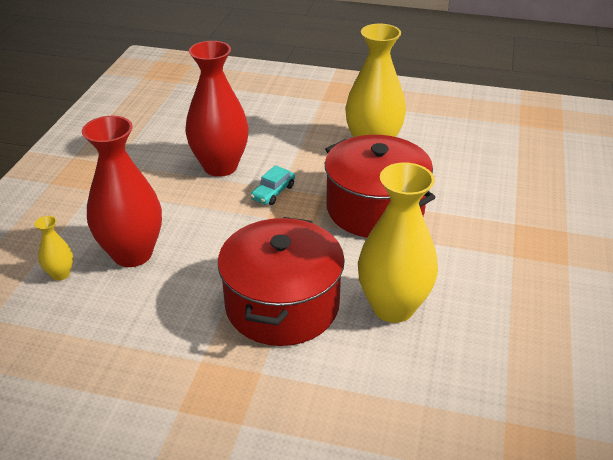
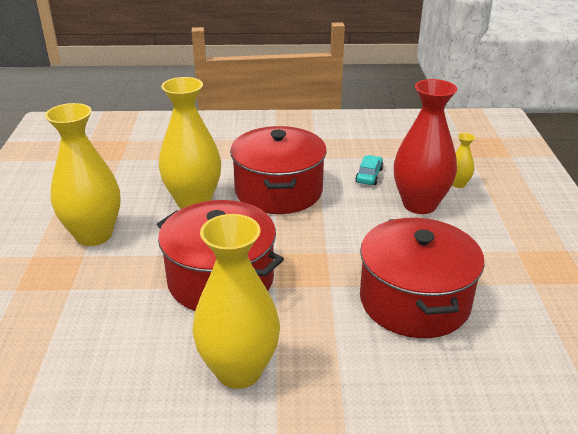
camera: 165 degrees right, 5 degrees down
(220, 166) = (414, 301): red vase -> red pot
(273, 192) = (335, 279): turquoise car -> turquoise car (369, 175)
(508, 279) = (94, 235): none -> yellow vase

